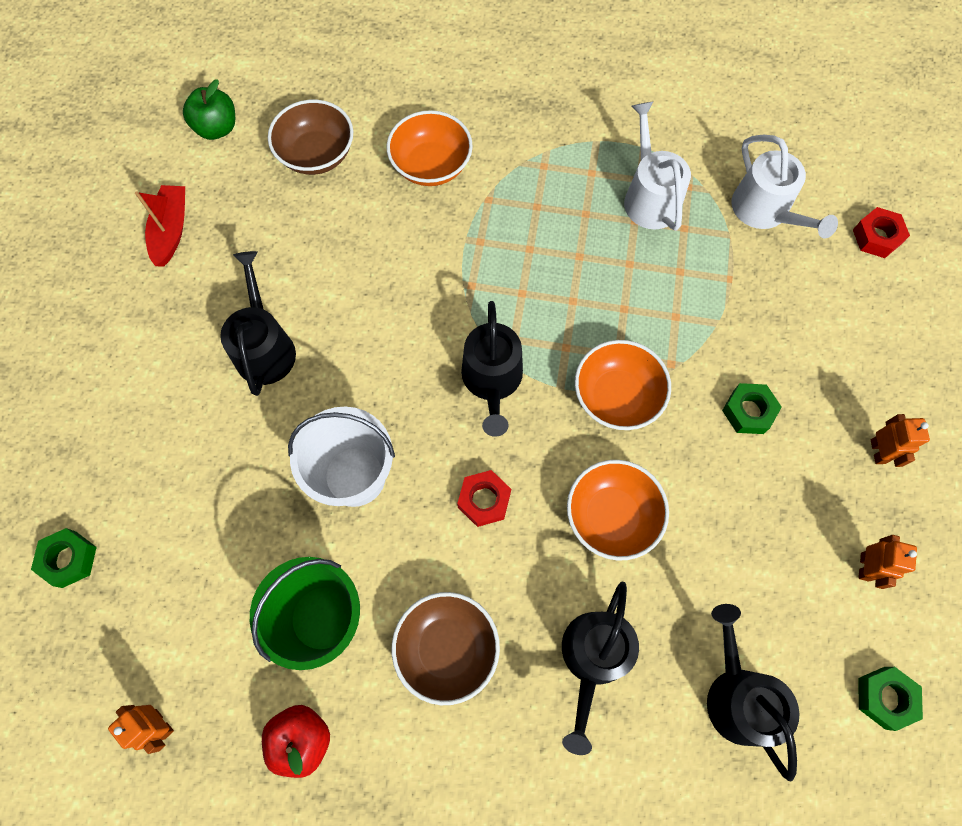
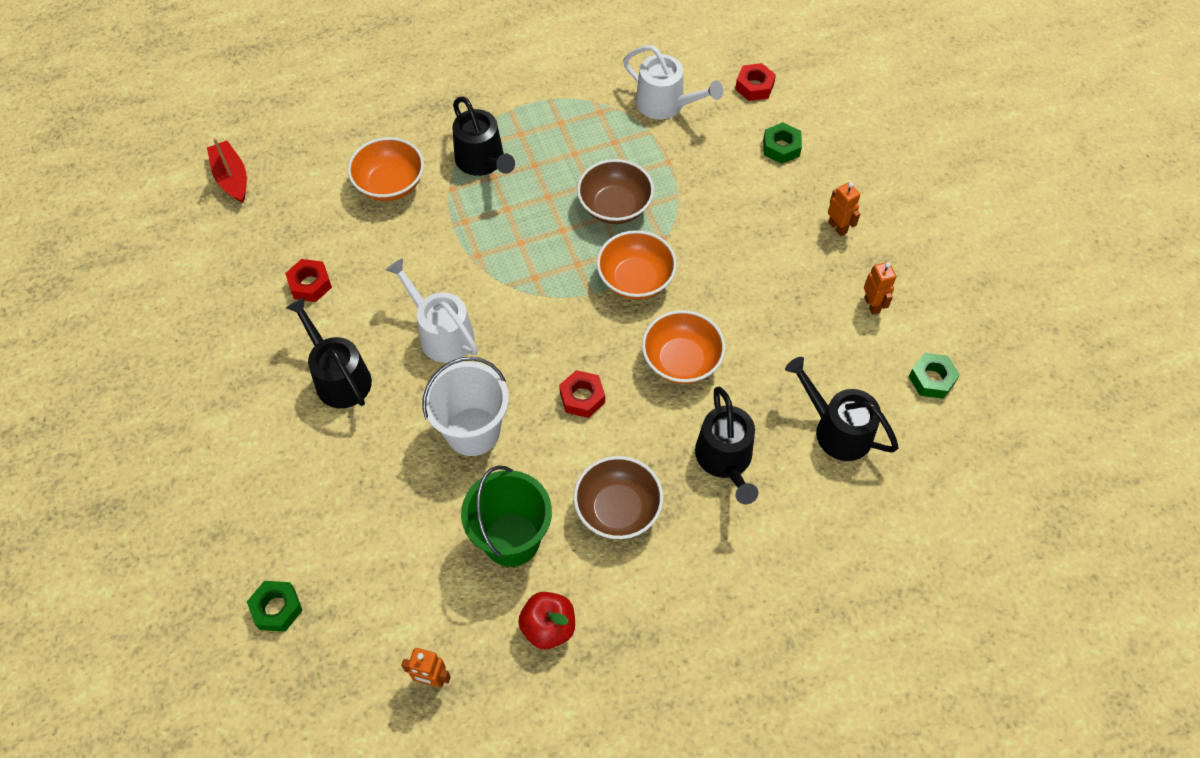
camera: 30 degrees left, 10 degrees down
(171, 230) = (200, 330): red boat -> red boat (232, 178)
(217, 128) = (188, 236): green apple -> none
(295, 235) = (310, 284): none -> red nut
(317, 154) = (289, 218): brown bowl -> brown bowl (615, 206)
(492, 380) = (536, 313): black watering can -> black watering can (482, 161)
(649, 197) = (575, 132): white watering can -> white watering can (442, 334)
(748, 411) = (735, 244): green nut -> green nut (781, 147)

